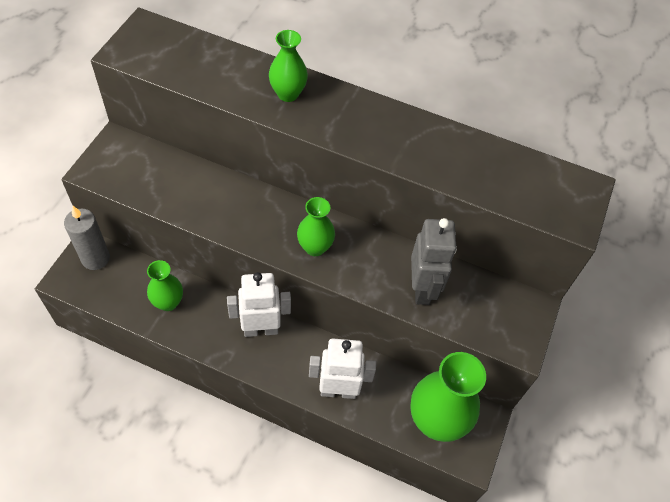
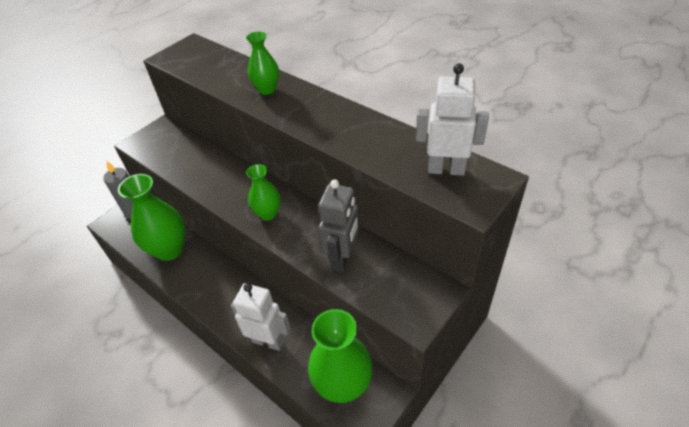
camera: 25 degrees right, 10 degrees down
(168, 302) = (169, 250): green vase -> green vase, size x1.78
(261, 329) = (228, 281): white robot -> white robot (446, 169)

